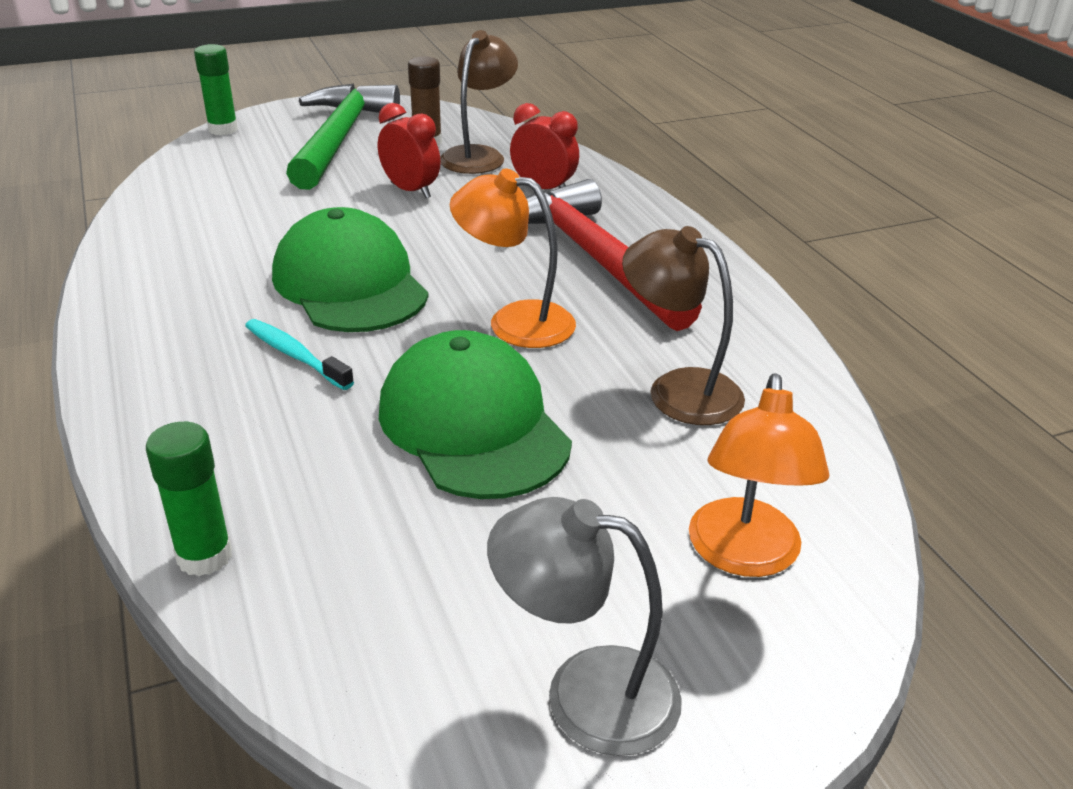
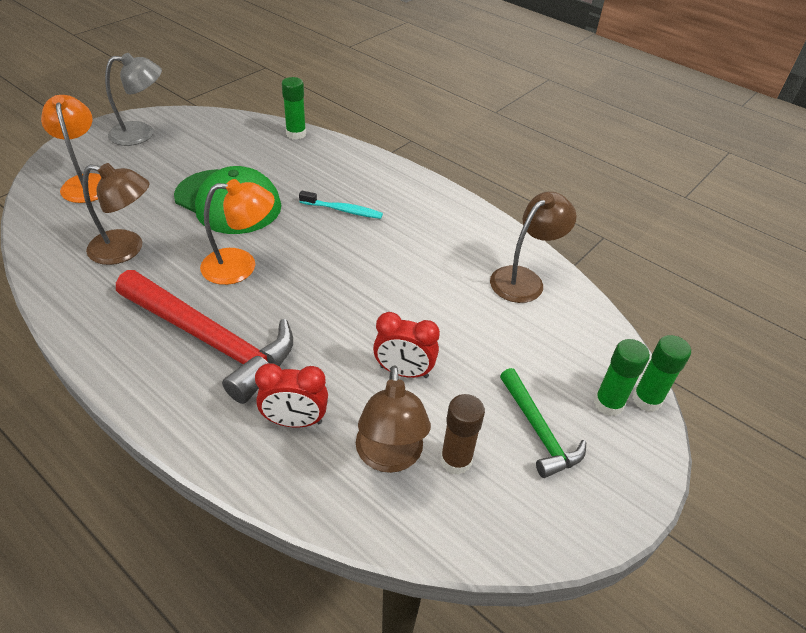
camera: 150 degrees right, 10 degrees up
(177, 218) = (524, 279): none -> brown lamp
(258, 135) = (608, 404): none -> green glue stick
(340, 138) = (538, 431): green hammer -> green hammer, size x0.55
(350, 284) = (359, 262): green cap -> none

